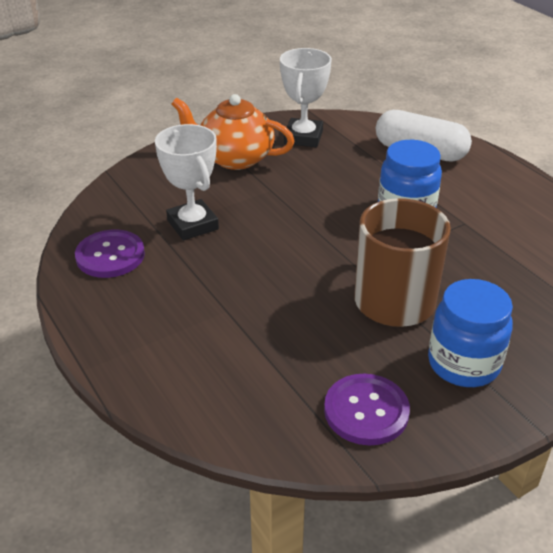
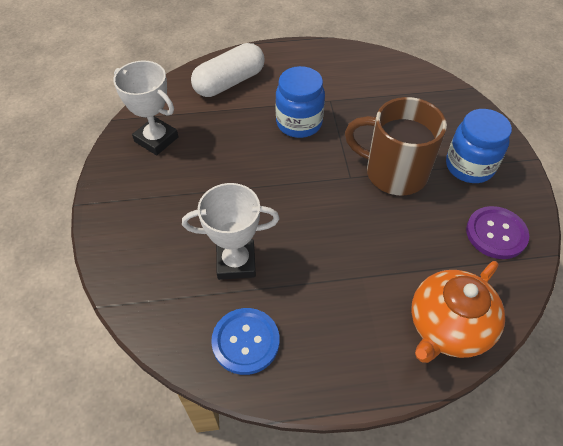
camera: 65 degrees left, 15 degrees up
(110, 255) = (245, 341): purple button -> blue button
(234, 158) = (153, 197): orange teapot -> orange teapot (447, 327)

